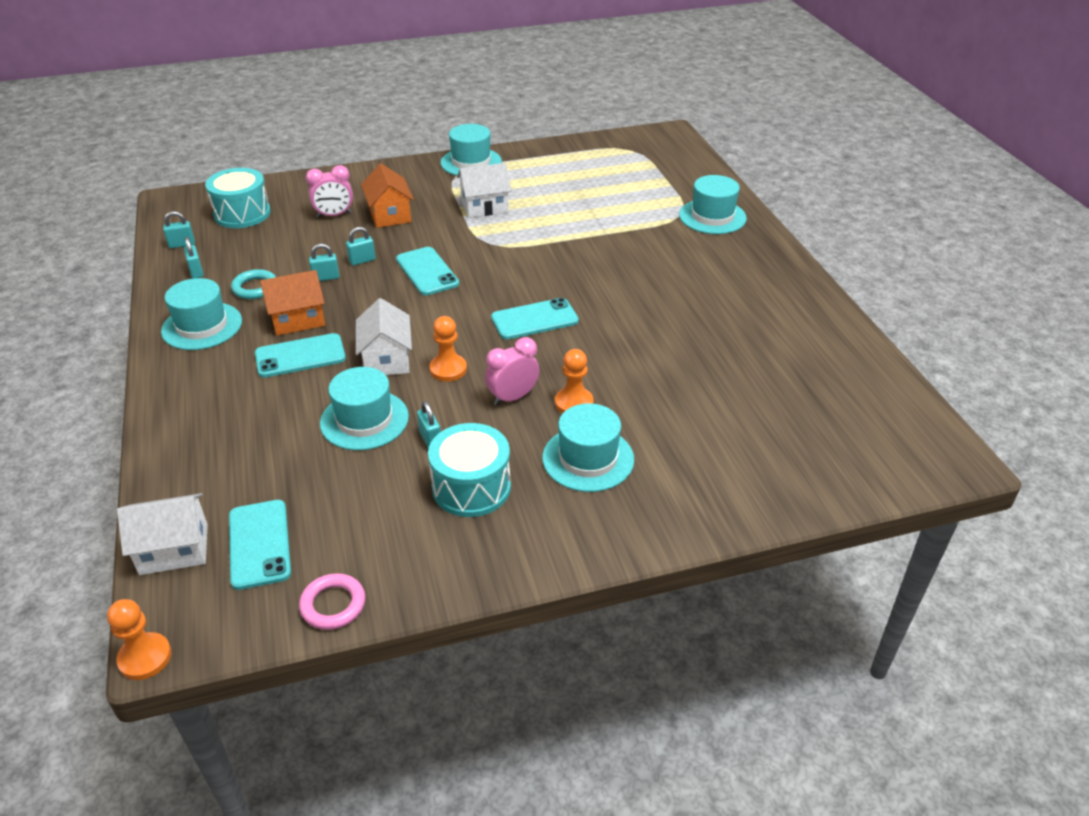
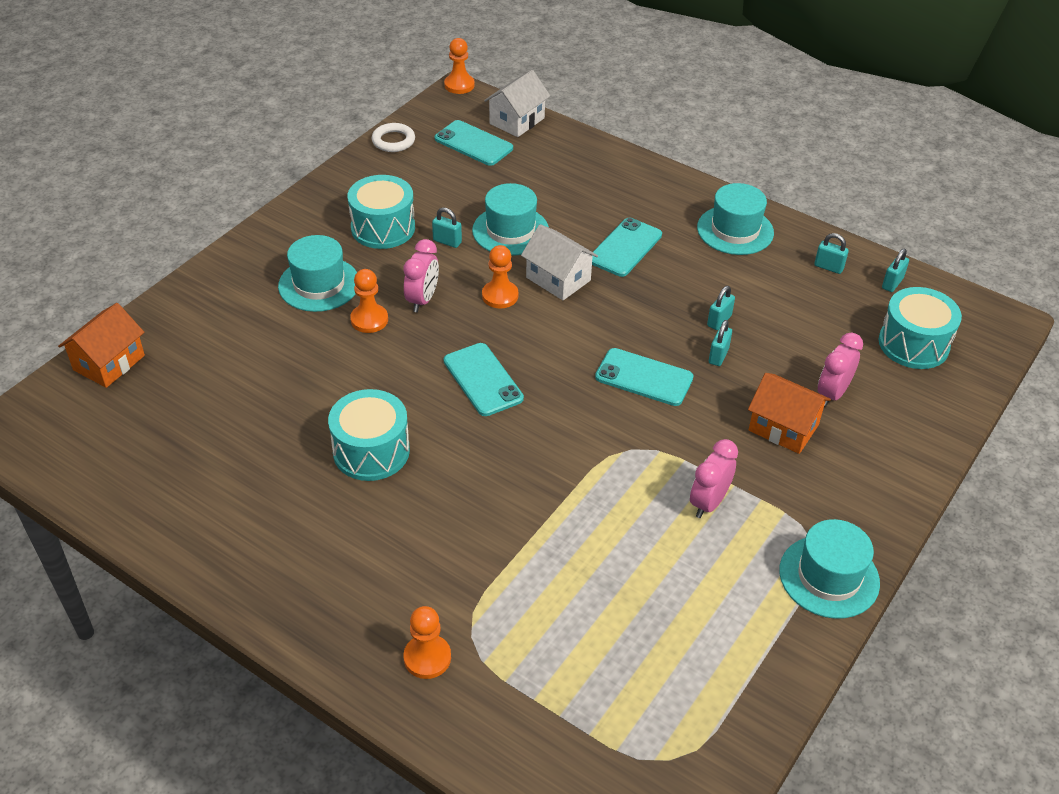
camera: 140 degrees right, 5 degrees up
(255, 288) = (757, 280): turquoise ring -> none
(297, 319) = (676, 273): orange house -> orange house (109, 363)
(333, 605) = (393, 141): pink ring -> white ring
(484, 206) = (708, 502): white house -> pink clock
(534, 319) = (483, 380): turquoise phone -> turquoise phone turned 60 degrees counterclockwise
(659, 314) = (371, 451): none -> turquoise drum
(712, 217) = (427, 658): turquoise hat -> orange pawn

